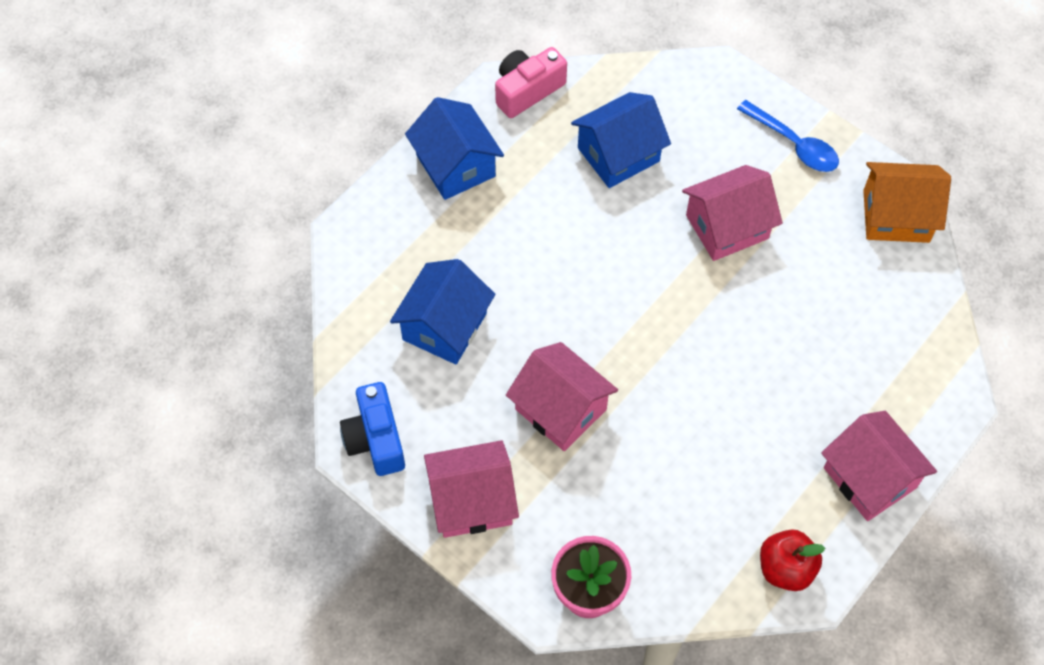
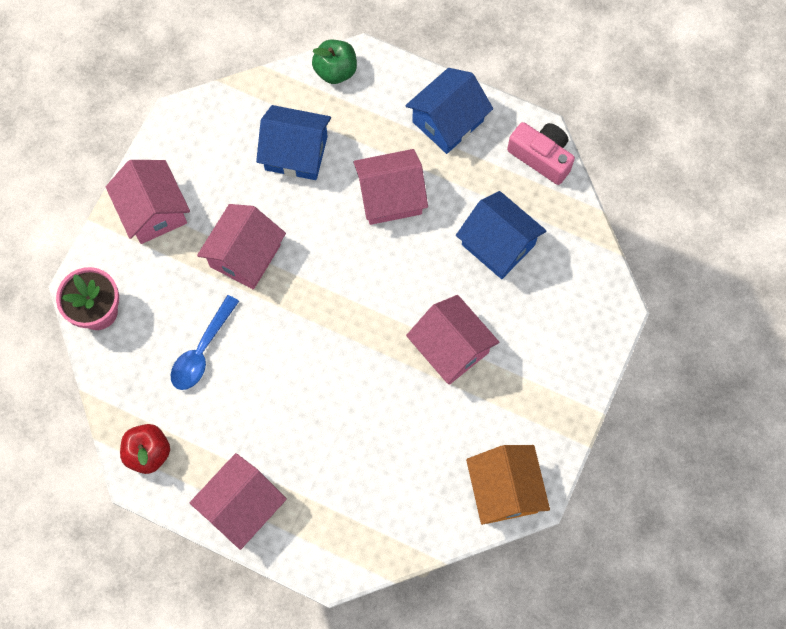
camera: 75 degrees right, 10 degrees up
(351, 261) = (335, 71): none -> green apple
(375, 439) = (188, 131): blue camera -> none
(530, 243) = (390, 197): none -> pink house
(794, 144) = (555, 388): blue spoon -> blue spoon (202, 351)

